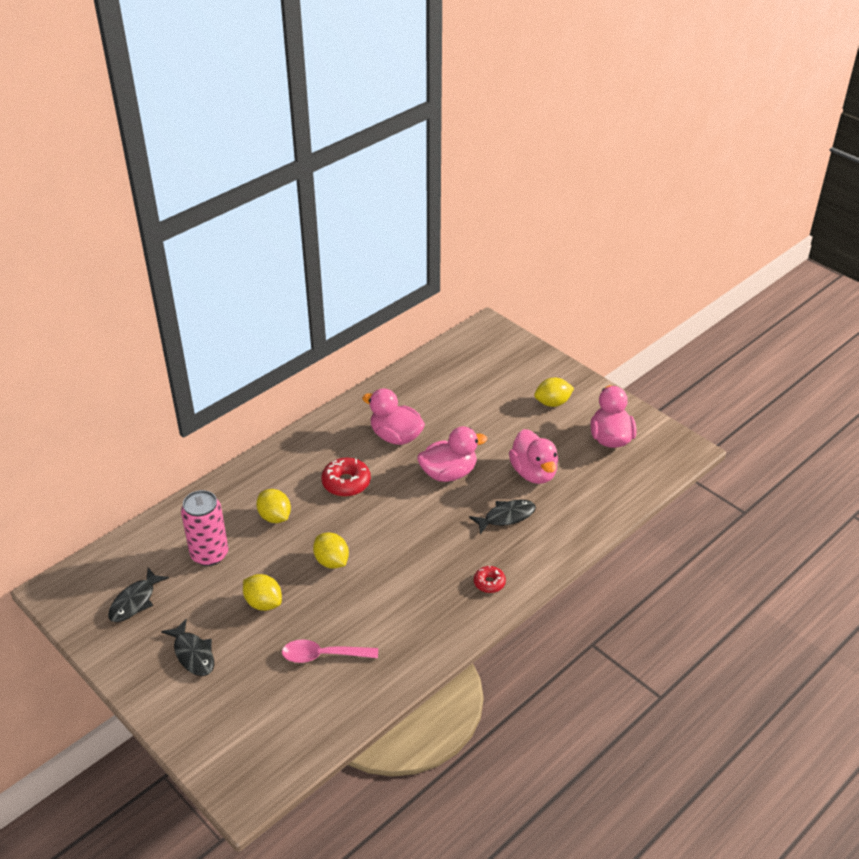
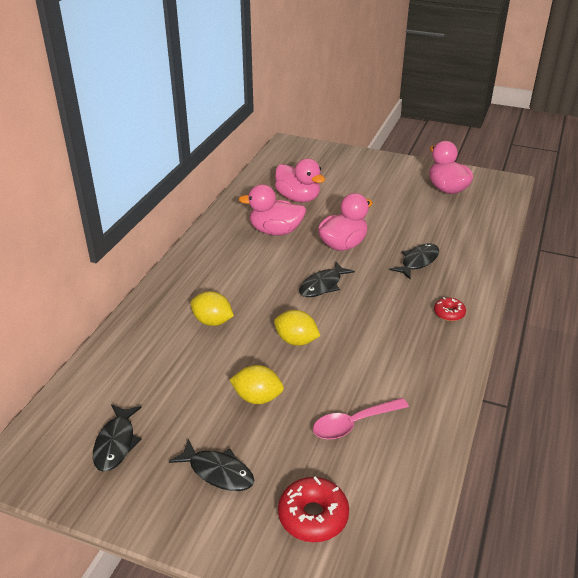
camera: 25 degrees left, 5 degrees down
(209, 554) = (169, 373): pink can -> none
(346, 483) = (259, 276): red donut -> red donut (313, 516)
(395, 512) = (322, 285): none -> black fish
(533, 473) = (411, 226): pink duck -> pink duck (298, 198)
(552, 403) = (382, 178): yellow lemon -> none

